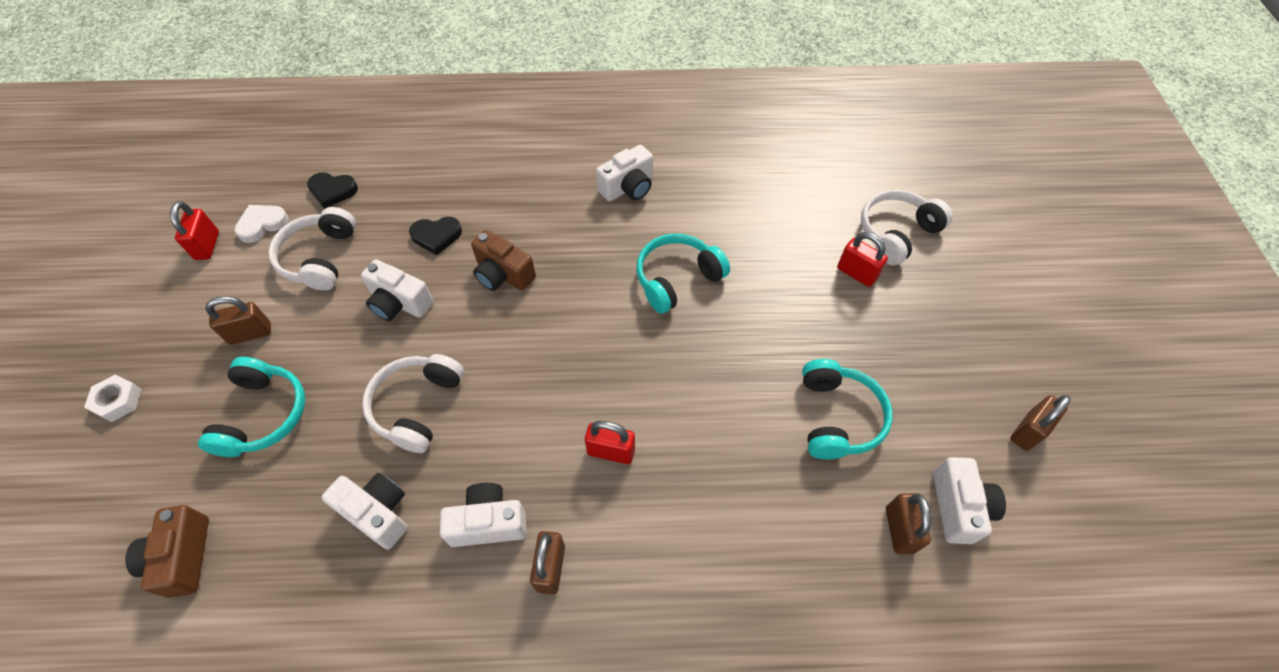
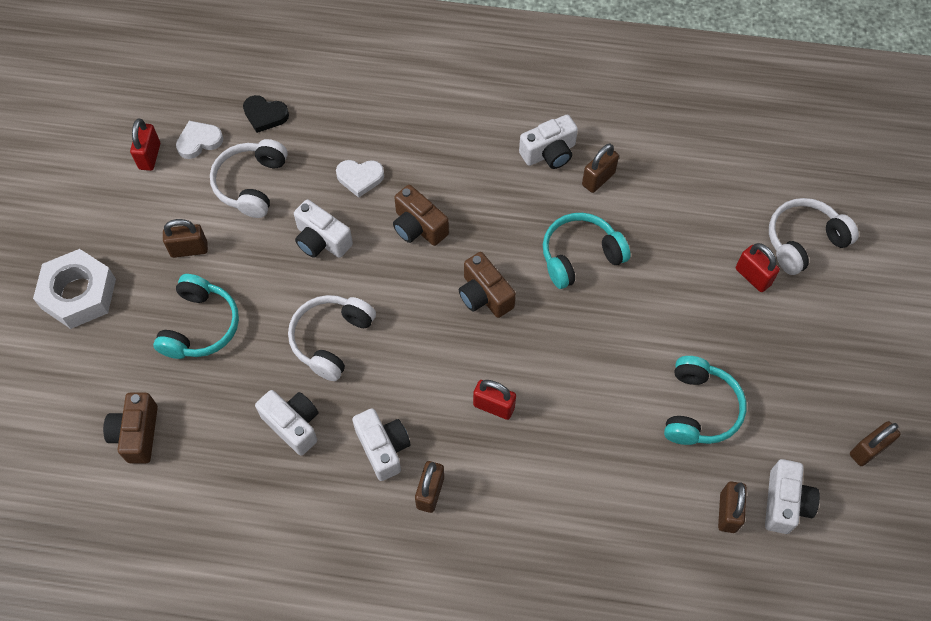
camera: 10 degrees right, 5 degrees up
(118, 401) = (79, 294): white nut -> white nut, size x1.95
(436, 236) = (360, 178): black heart -> white heart
(488, 522) = (383, 448): white camera -> white camera turned 60 degrees clockwise
(583, 333) = (484, 295): none -> brown camera
(681, 204) = (598, 179): none -> brown padlock

